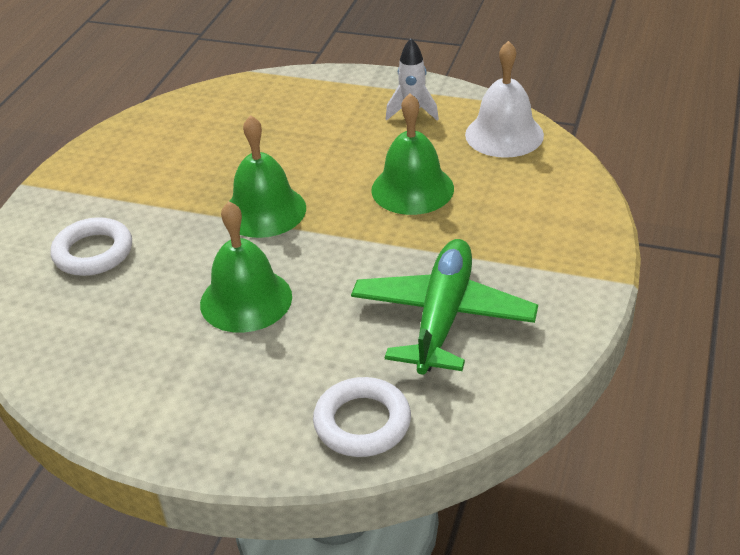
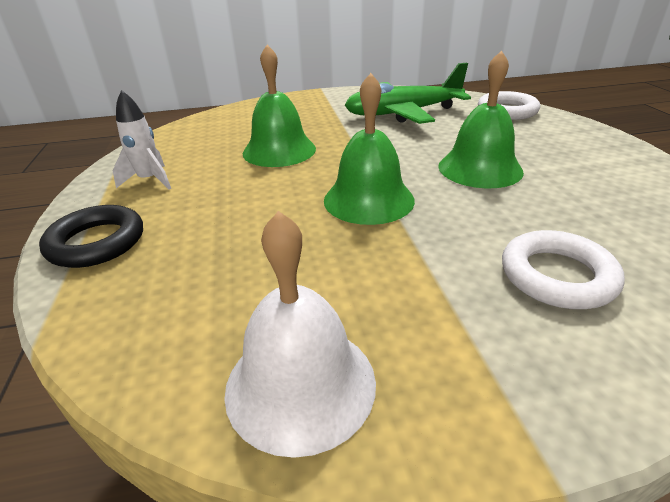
camera: 120 degrees left, 5 degrees down
(331, 87) = (97, 242): none -> black ring
(504, 134) = (180, 139): white bell -> white bell (300, 384)

